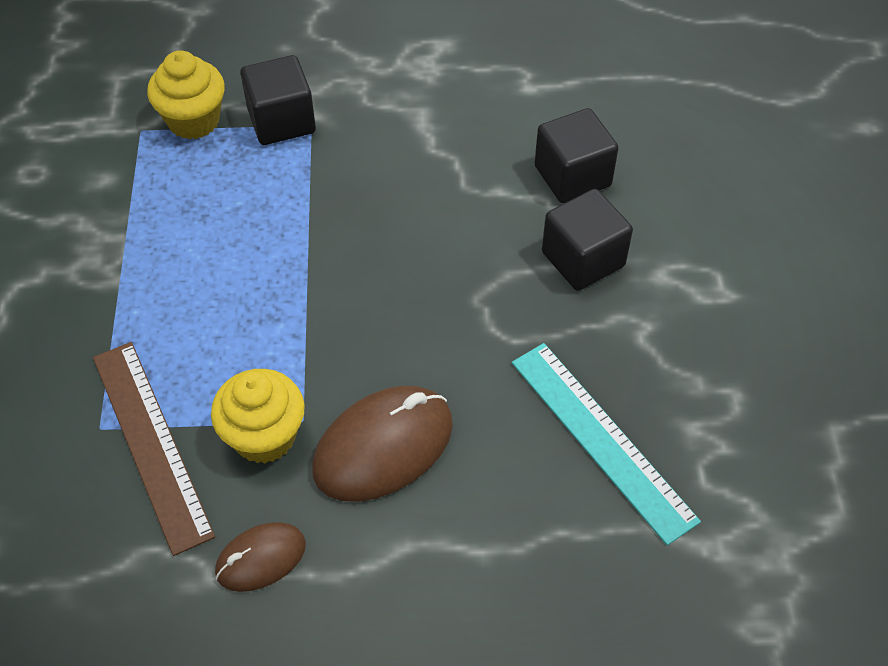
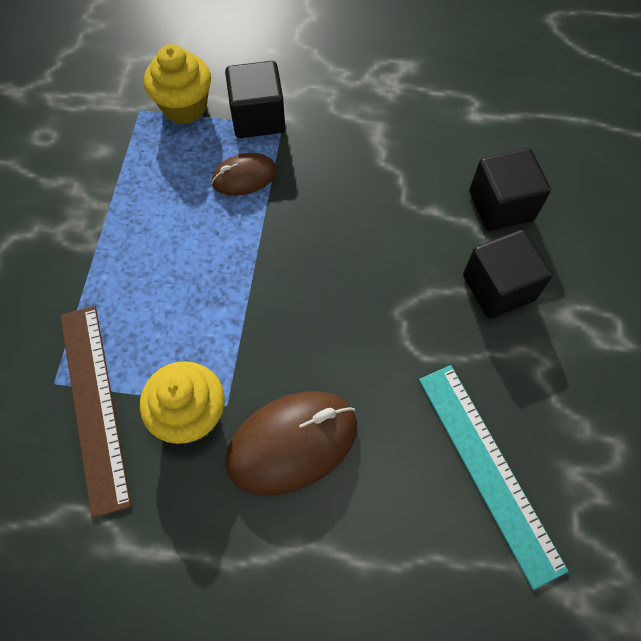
camera: 10 degrees right, 10 degrees up
(261, 558) = (167, 534): brown mouse -> brown mouse (244, 177)

